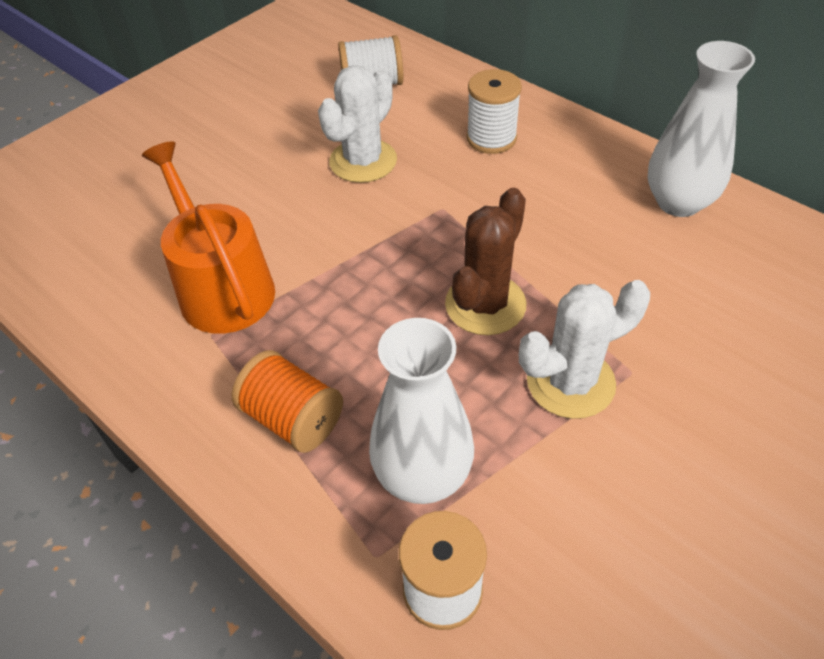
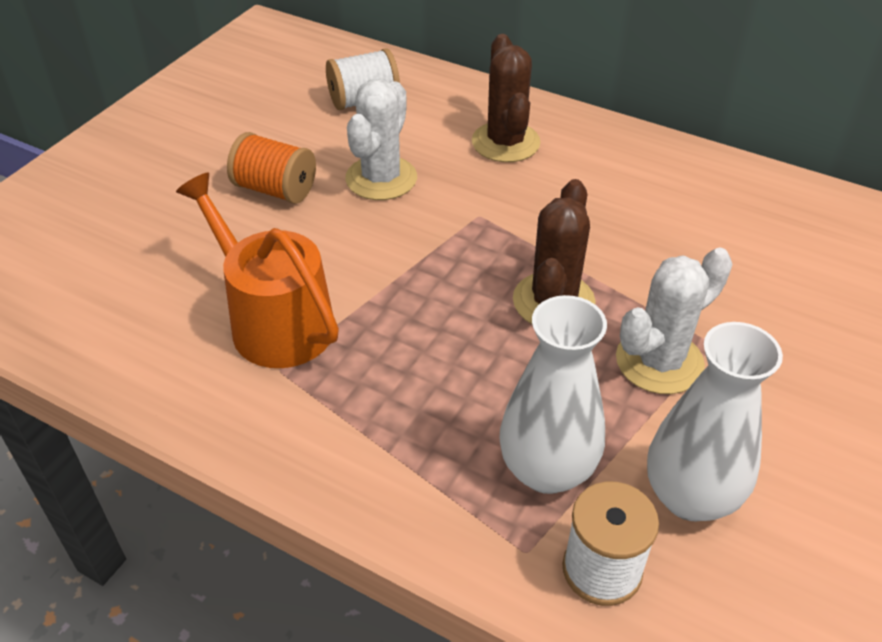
camera: 15 degrees left, 5 degrees down
(293, 418) = (397, 438): orange spool -> orange spool (275, 189)
(491, 138) = (505, 142): white spool -> brown cactus
(678, 202) = (706, 183): white vase -> white vase (690, 496)

